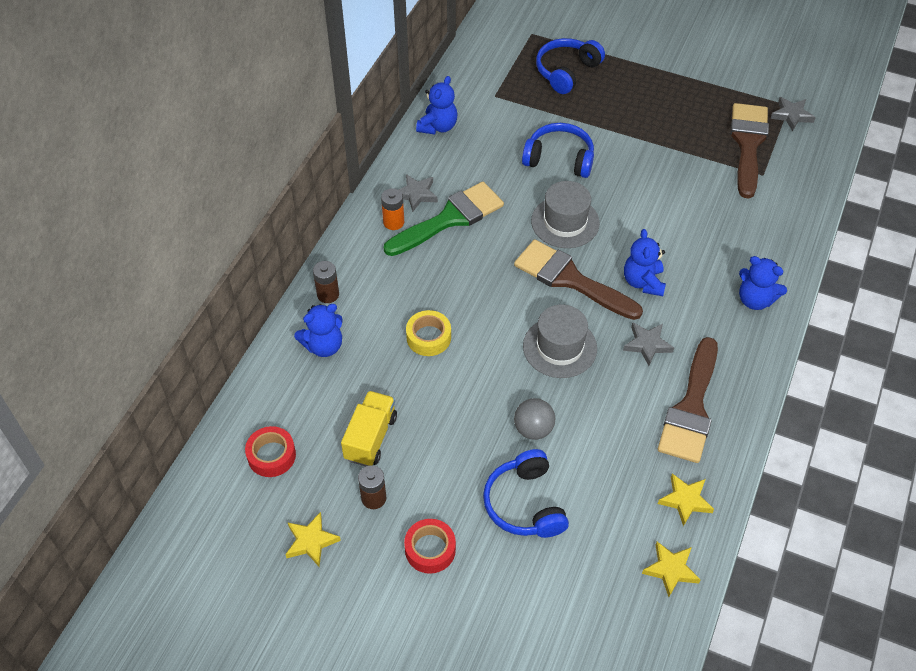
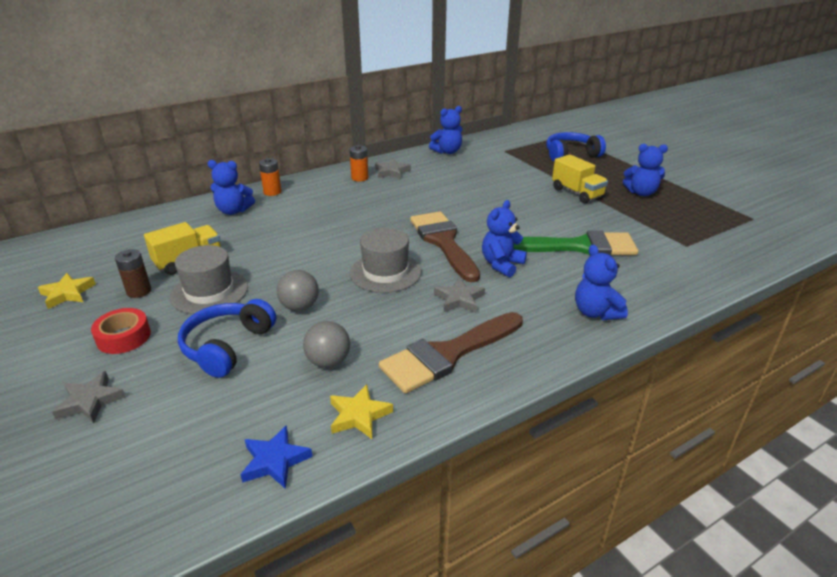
camera: 35 degrees right, 20 degrees down
(271, 455) = (122, 244): red tape -> none
(328, 294) = (272, 192): brown battery -> orange battery
(428, 337) = (301, 232): yellow tape -> none
(450, 219) = (398, 188): green brush -> green brush (579, 247)
(559, 159) = (514, 187): blue headphones -> none
(565, 222) = (478, 215): grey hat -> grey hat (209, 292)
(616, 469) = (328, 361): none -> grey ball
(623, 139) = (577, 193): none -> yellow truck
(670, 570) = (275, 461): yellow star -> blue star
(677, 110) = (641, 193): none -> blue teddy bear
(748, 144) = (689, 226): brown brush -> none
(791, 115) = (751, 224): grey star -> grey star (90, 401)

